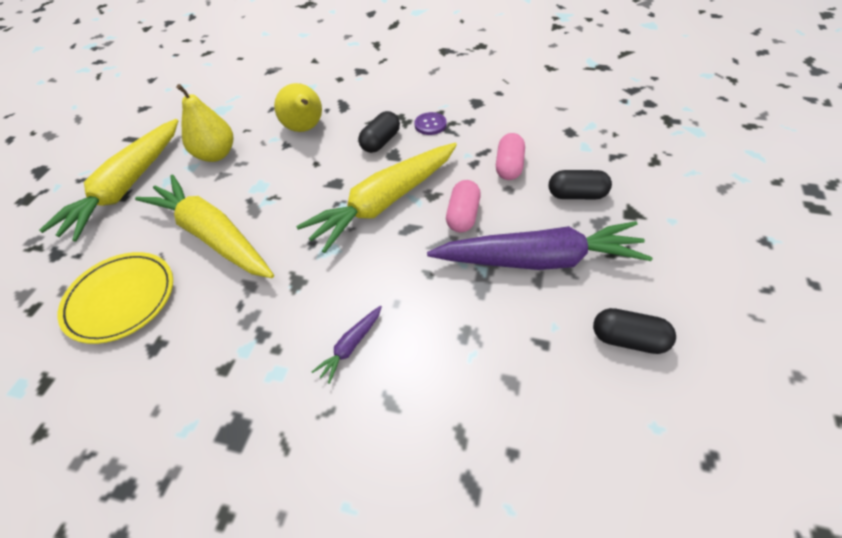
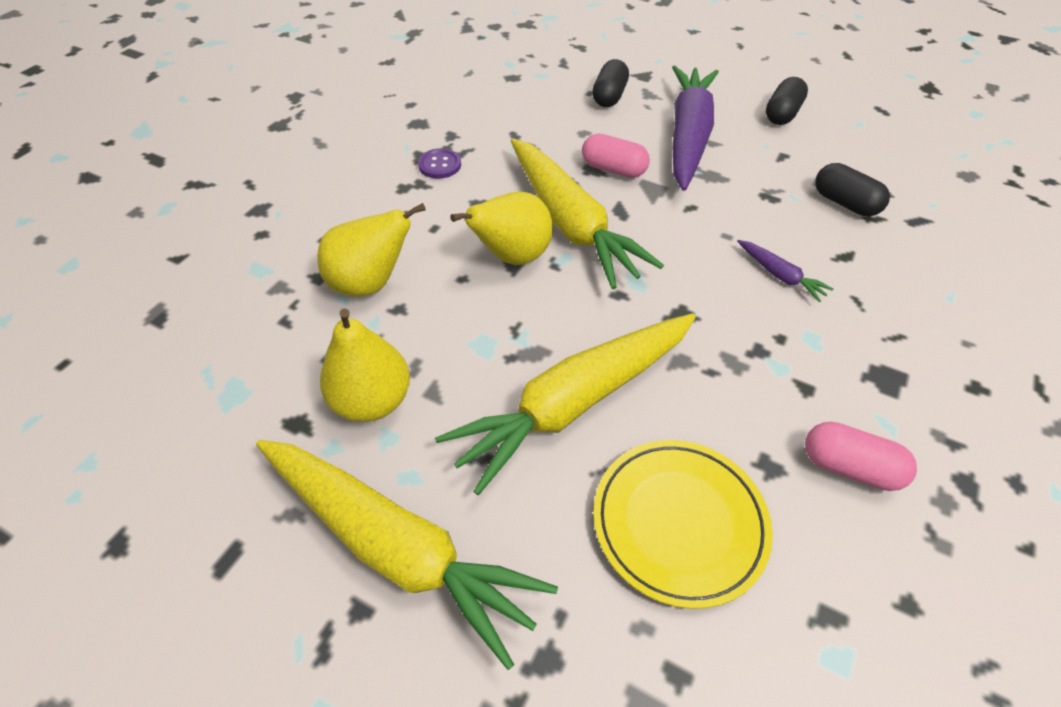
camera: 80 degrees left, 0 degrees up
(341, 181) = (512, 257): none -> yellow pear
(380, 142) = (449, 211): black capsule -> black capsule (844, 203)
(509, 166) = (548, 125): pink capsule -> pink capsule (849, 467)

